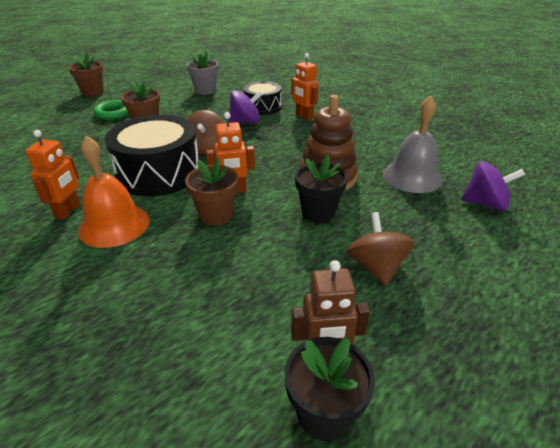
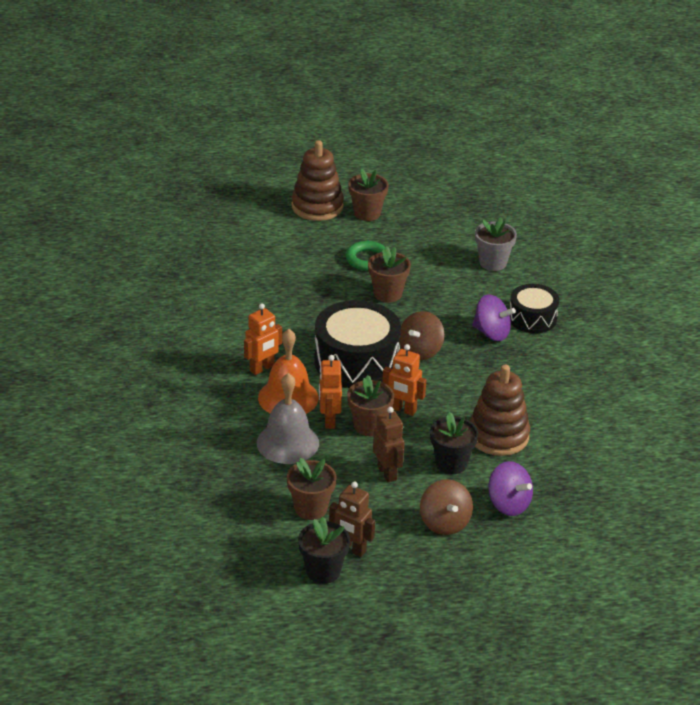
camera: 35 degrees right, 0 degrees up
(50, 99) = (317, 206): none -> brown stacking toy
(231, 330) = (310, 508): none -> brown flower pot
(274, 247) = (387, 473): none -> brown robot
(304, 117) = (561, 354): orange robot -> orange robot (329, 420)
(376, 267) = (444, 523): brown spinning top -> brown spinning top turned 135 degrees clockwise
(412, 176) = (577, 473): grey bell -> grey bell (287, 443)
(485, 203) = (604, 526): purple spinning top -> purple spinning top (508, 504)

